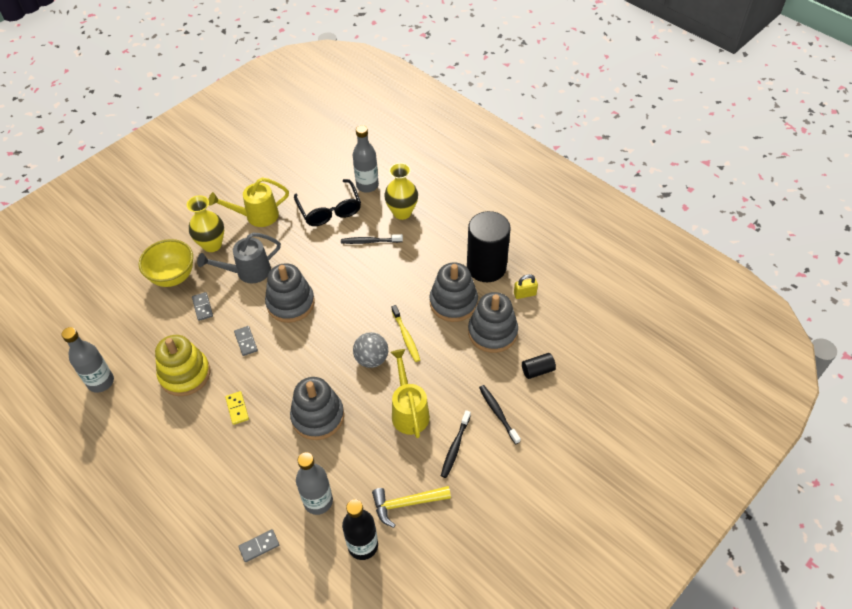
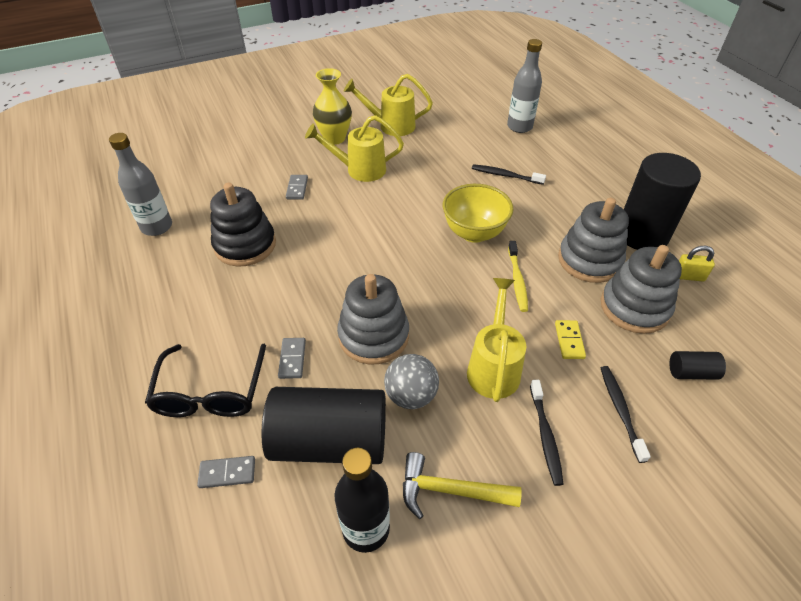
camera: 20 degrees right, 5 degrees down
(173, 277) = (282, 155): yellow bowl -> yellow bowl (474, 233)
(185, 374) = (245, 245): yellow stacking toy -> black stacking toy
(237, 408) = (283, 297): yellow domino -> yellow domino (569, 341)
(246, 341) = (326, 232): grey domino -> grey domino (292, 359)
(248, 272) = (360, 170): grey watering can -> yellow watering can
(290, 303) = (392, 209): grey stacking toy -> none
(318, 501) = (330, 441): grey bottle -> black cylinder
(329, 209) = (470, 137): black glasses -> black glasses (211, 391)
(371, 359) = (465, 292): grey ball -> grey ball (411, 395)
(402, 212) = (551, 158): yellow vase -> none
(455, 447) = (545, 435): black toothbrush -> black toothbrush turned 45 degrees counterclockwise

